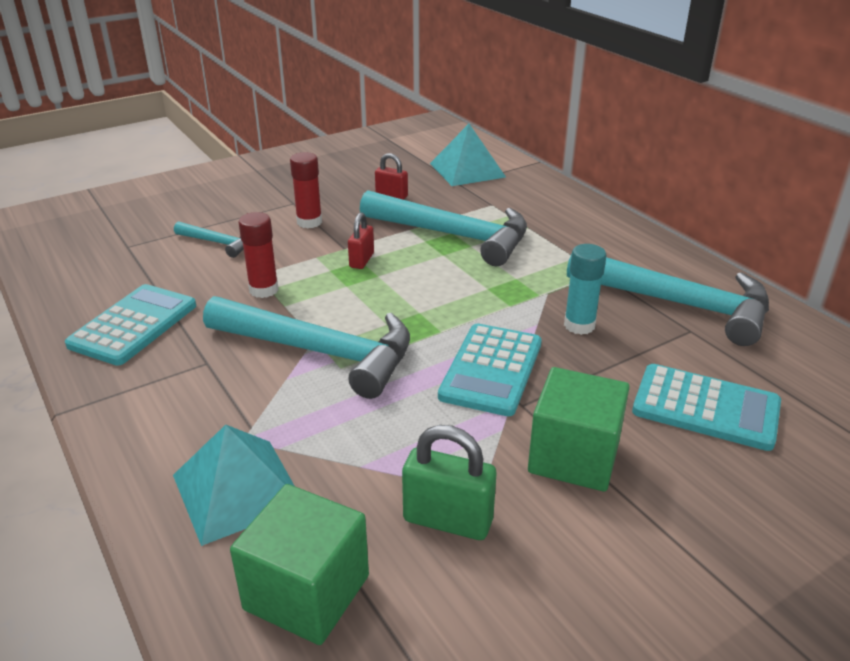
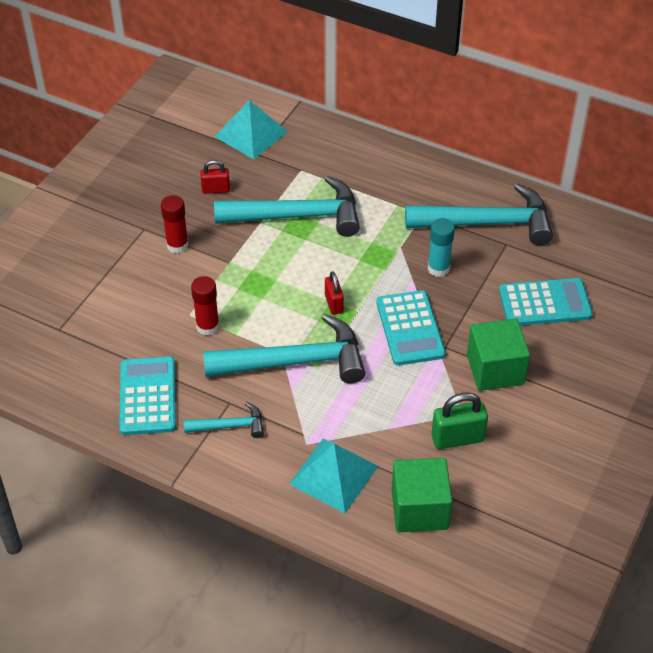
camera: 30 degrees left, 15 degrees up
(218, 243) = (128, 296): turquoise hammer -> turquoise hammer (229, 426)
(361, 260) = (252, 269): red padlock -> red padlock (334, 304)

